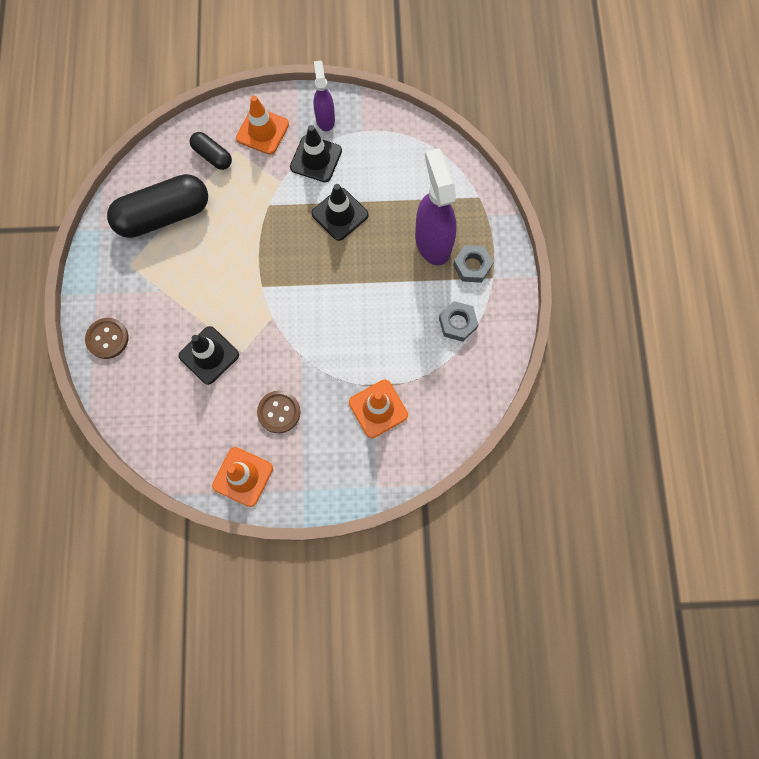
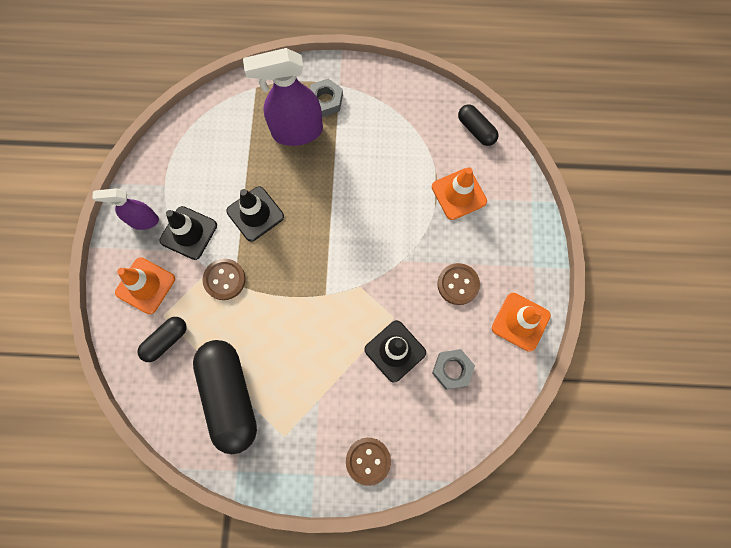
camera: 85 degrees left, 0 degrees up
(272, 196) = (224, 279): none -> brown button
(456, 424) = (476, 130): none -> black capsule
(457, 323) = (381, 119): grey nut -> grey nut (452, 369)

